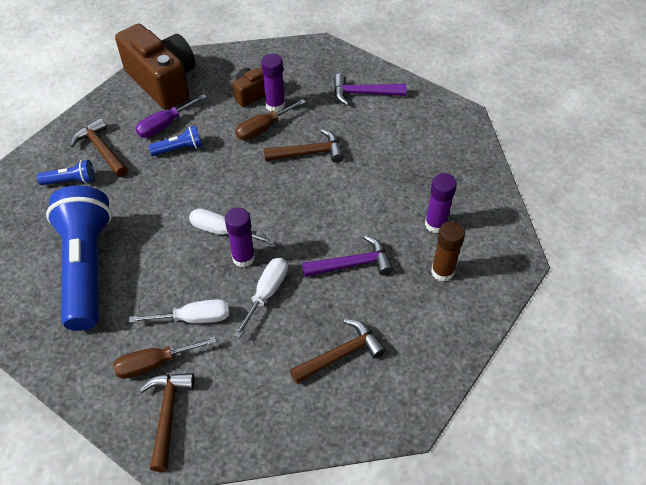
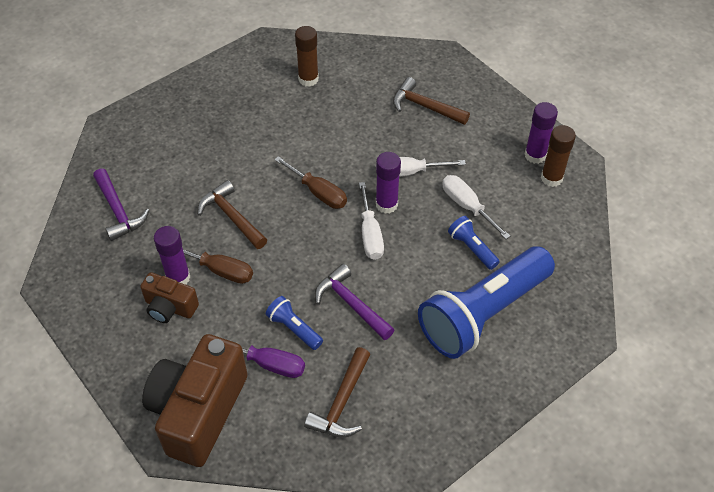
camera: 120 degrees left, 0 degrees up
(71, 181) = (401, 401): blue flashlight -> blue flashlight (472, 248)
(154, 363) = (523, 209): brown screwdriver -> brown screwdriver (318, 192)
(167, 415) = (551, 178): brown hammer -> brown glue stick
(352, 264) = (340, 133): purple hammer -> purple hammer (351, 304)
(435, 224) = (262, 99): purple glue stick -> purple glue stick (535, 155)

